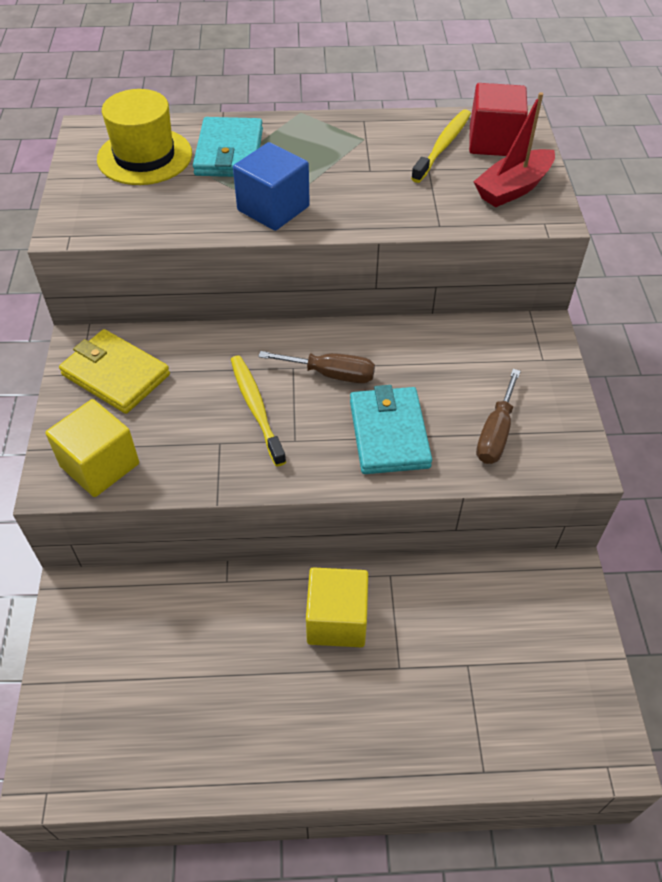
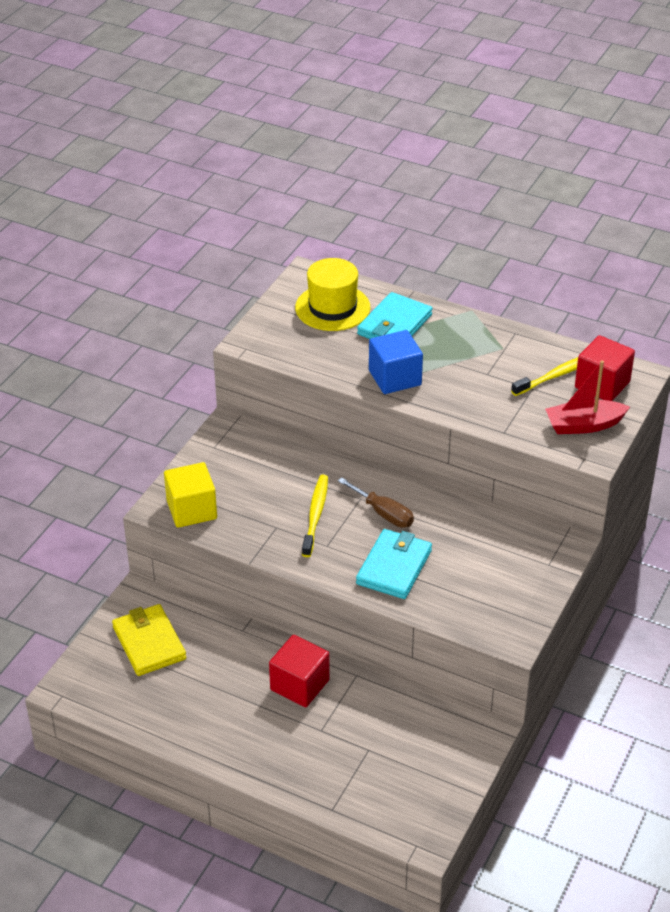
camera: 30 degrees right, 10 degrees down
(115, 375) = (237, 456): yellow wallet -> yellow wallet (149, 643)
(337, 620) = (299, 685): yellow cube -> red cube
(495, 433) = (469, 597): brown screwdriver -> none

